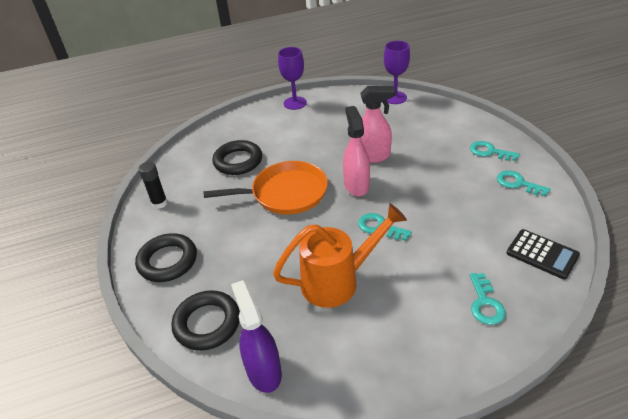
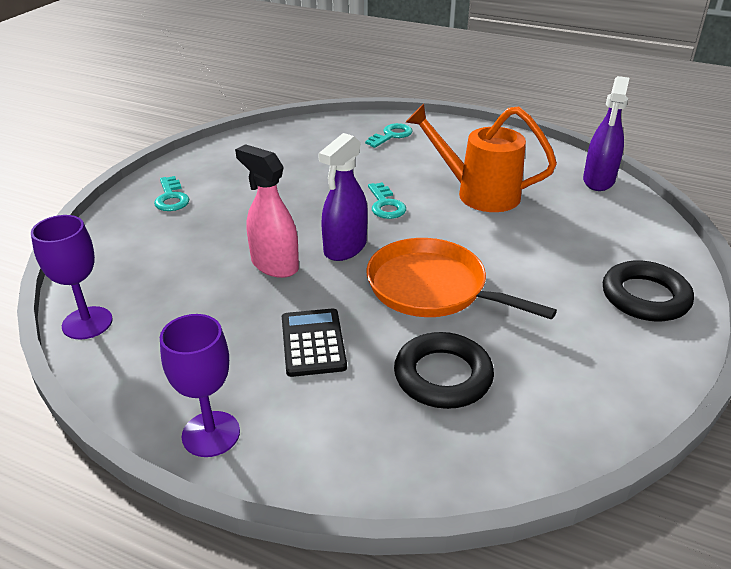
camera: 140 degrees left, 5 degrees down
(159, 203) = (620, 382): black glue stick -> none
(207, 323) = (629, 226): black ring -> none
(356, 185) = (345, 248): pink spray bottle -> purple spray bottle
(517, 183) = (216, 167): turquoise key -> none
(542, 254) = (305, 132): black calculator -> black calculator (313, 343)

